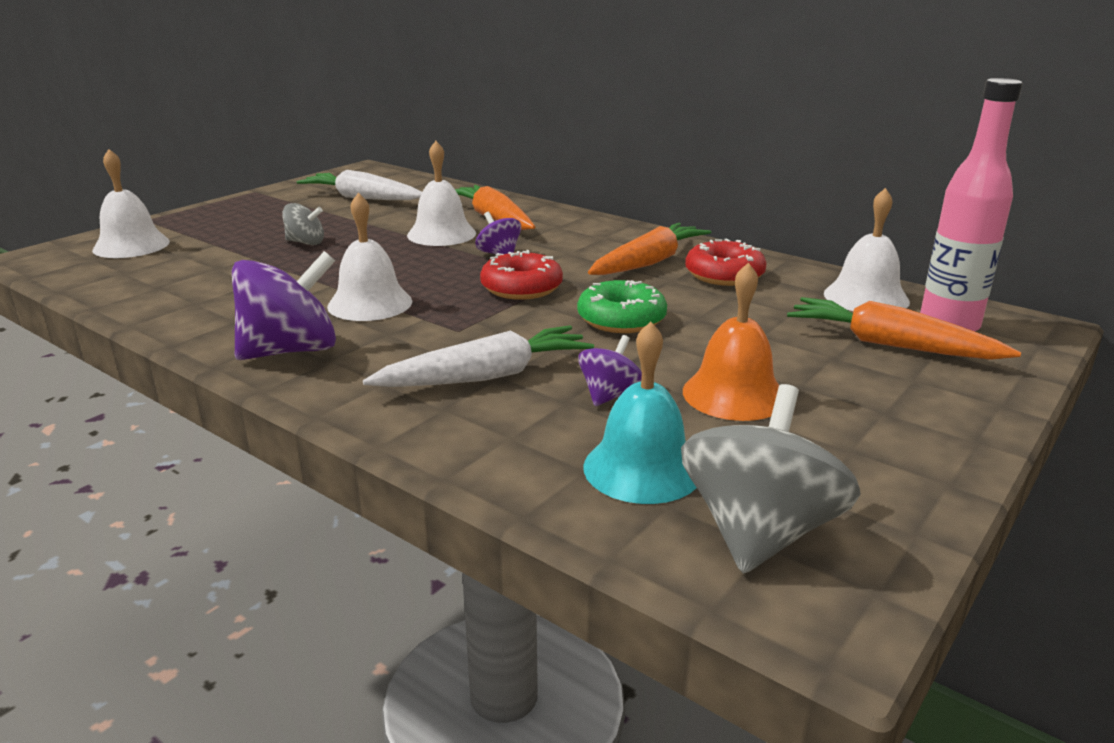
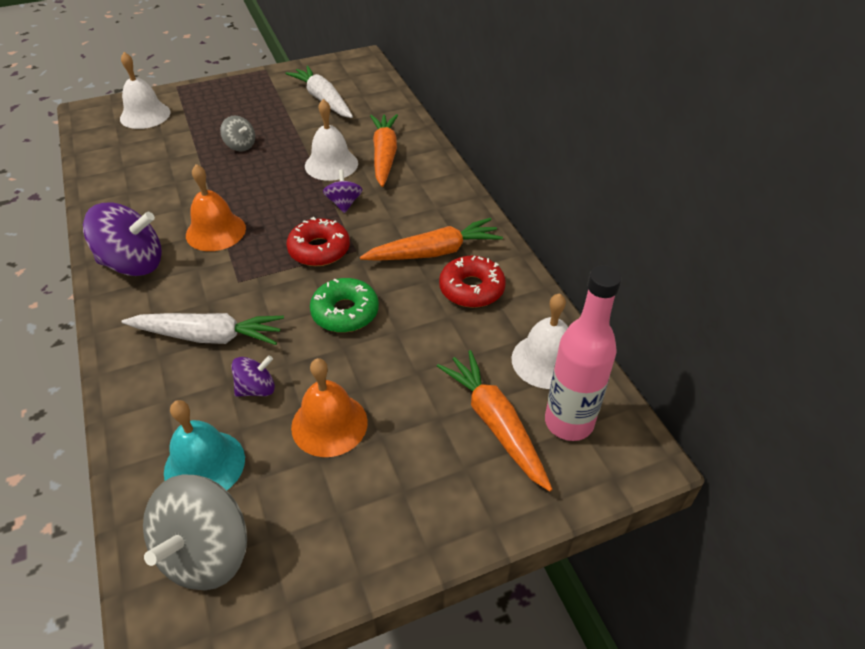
camera: 30 degrees right, 20 degrees up
(370, 303) = (215, 231): white bell -> orange bell
(759, 532) = (206, 552): grey spinning top -> grey spinning top turned 150 degrees clockwise

